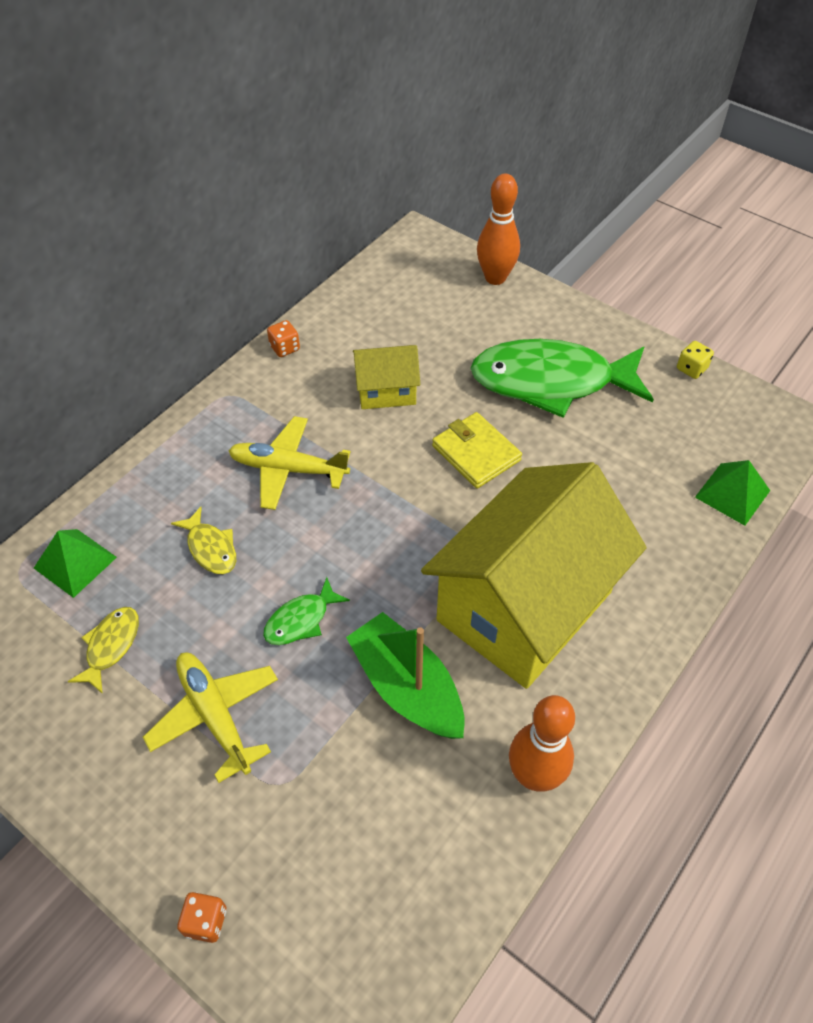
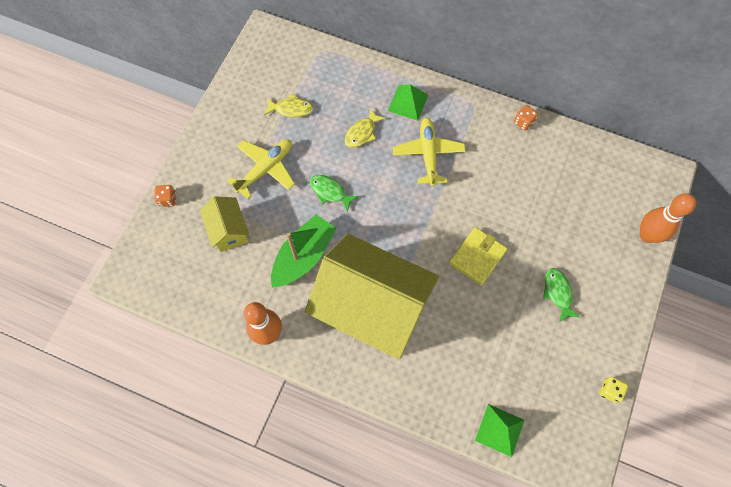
camera: 75 degrees right, 15 degrees up
(75, 562) = (334, 73): green pyramid -> green pyramid (408, 102)
(386, 391) = (509, 191): yellow house -> yellow house (229, 231)
(551, 382) = (558, 293): green fish -> green fish, size x0.43

